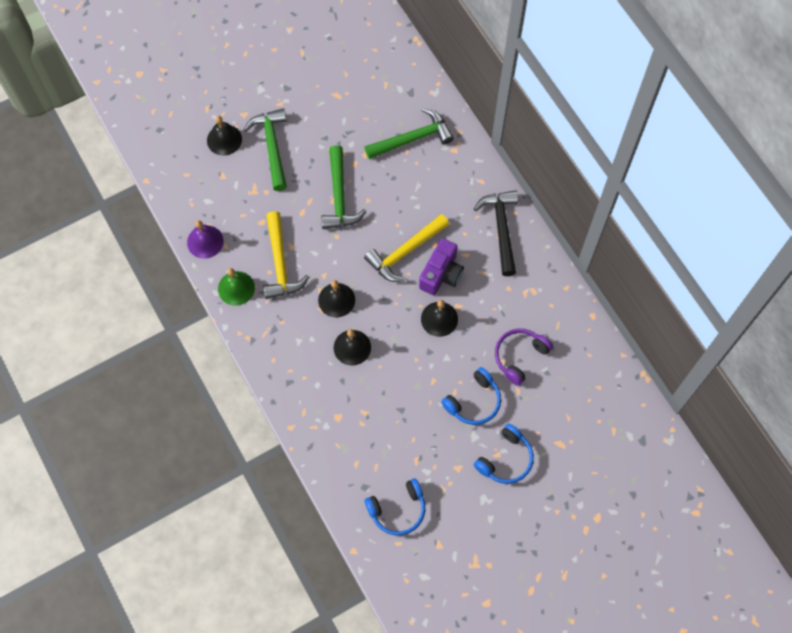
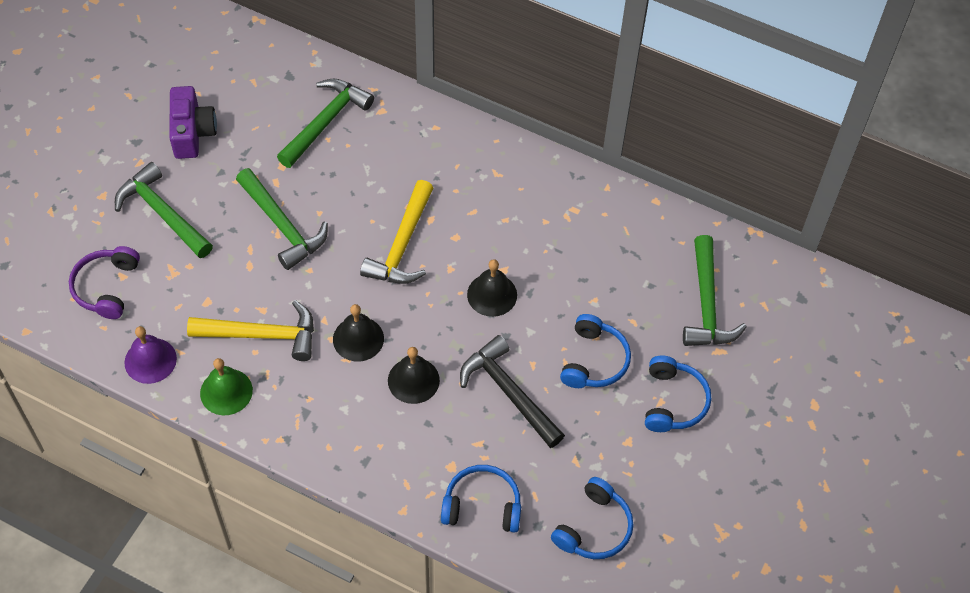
camera: 35 degrees left, 10 degrees down
(224, 139) = (96, 235): black bell -> none
(280, 263) = (262, 335): yellow hammer -> yellow hammer turned 45 degrees counterclockwise
(340, 453) = (482, 505): none -> blue headphones
(441, 274) = (460, 246): purple camera -> purple camera (192, 133)
(501, 229) = (493, 165): black hammer -> black hammer (509, 392)
(519, 356) = (609, 285): purple headphones -> purple headphones (106, 287)
(575, 407) = (707, 304): none -> green hammer

